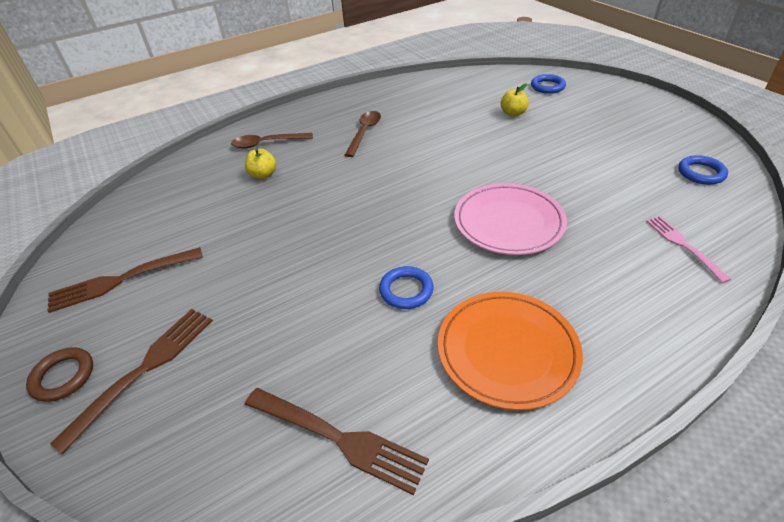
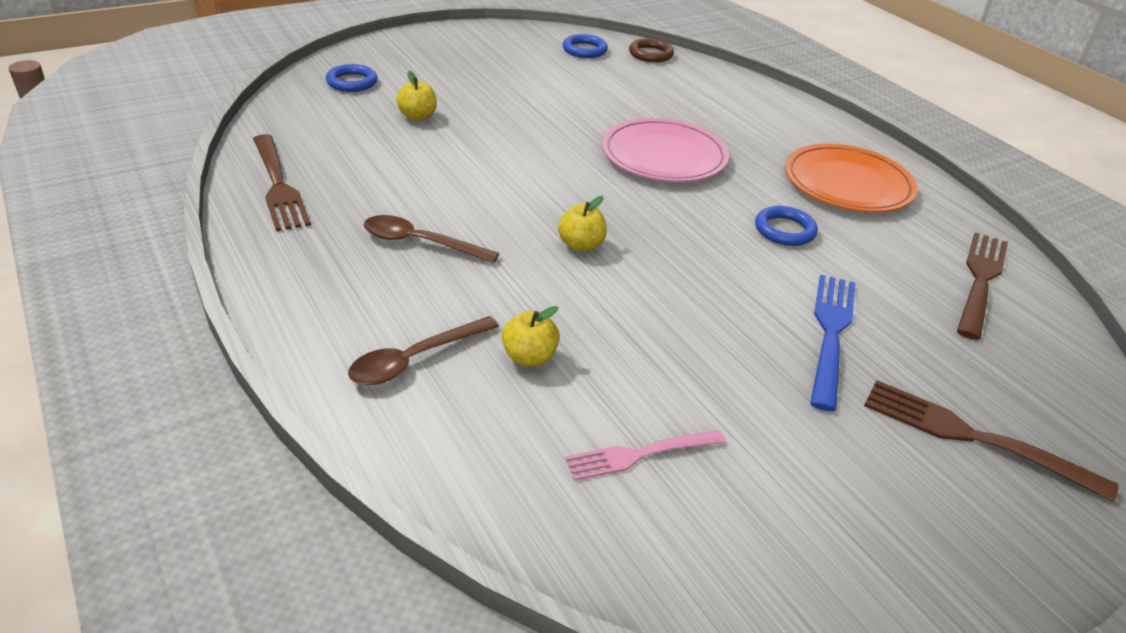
camera: 95 degrees left, 5 degrees down
(63, 376) = (1023, 527): brown ring -> brown ring (650, 54)
(122, 279) = (825, 507): brown fork -> brown fork (278, 184)
(267, 143) = (415, 359): brown spoon -> brown spoon turned 60 degrees clockwise
(267, 303) = (831, 334): none -> blue fork
(369, 186) = (581, 245): none -> yellow apple
(684, 246) = (696, 83): pink fork -> pink fork (641, 454)

